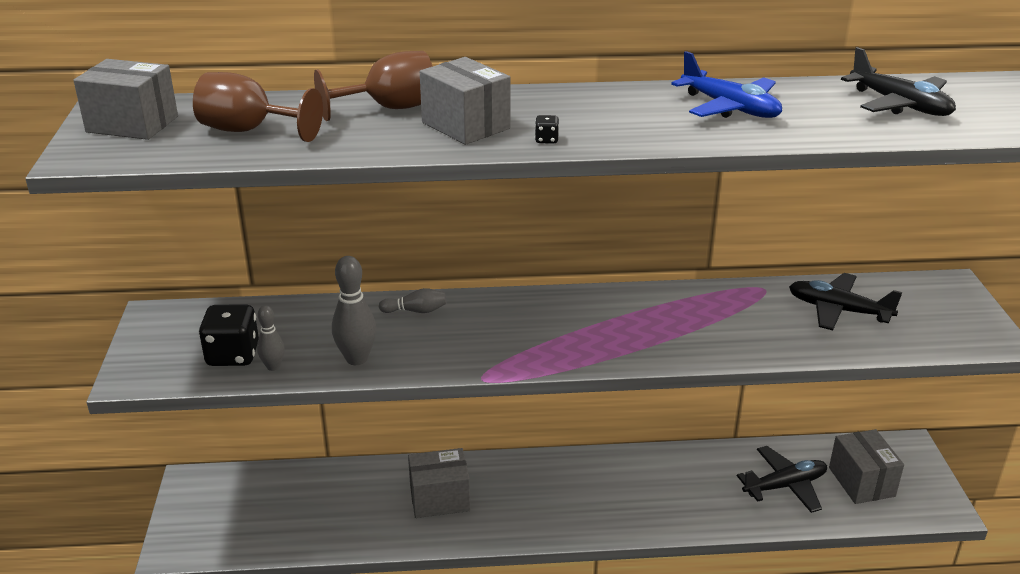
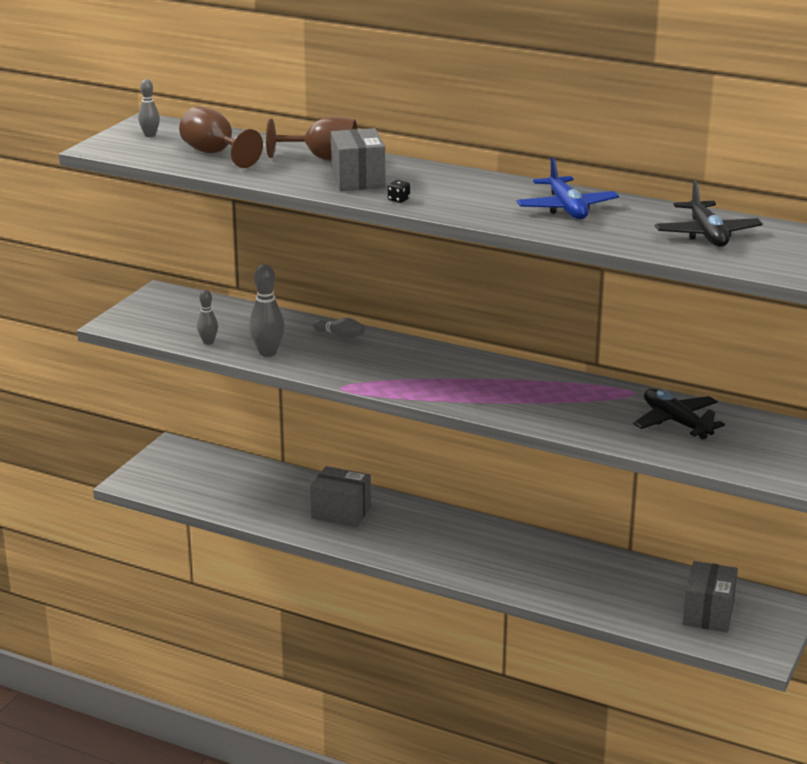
camera: 30 degrees right, 5 degrees down
(132, 124) = (150, 135): grey box -> grey bowling pin
(233, 355) = (189, 329): black dice -> none
(784, 486) = (634, 594): black plane -> none

